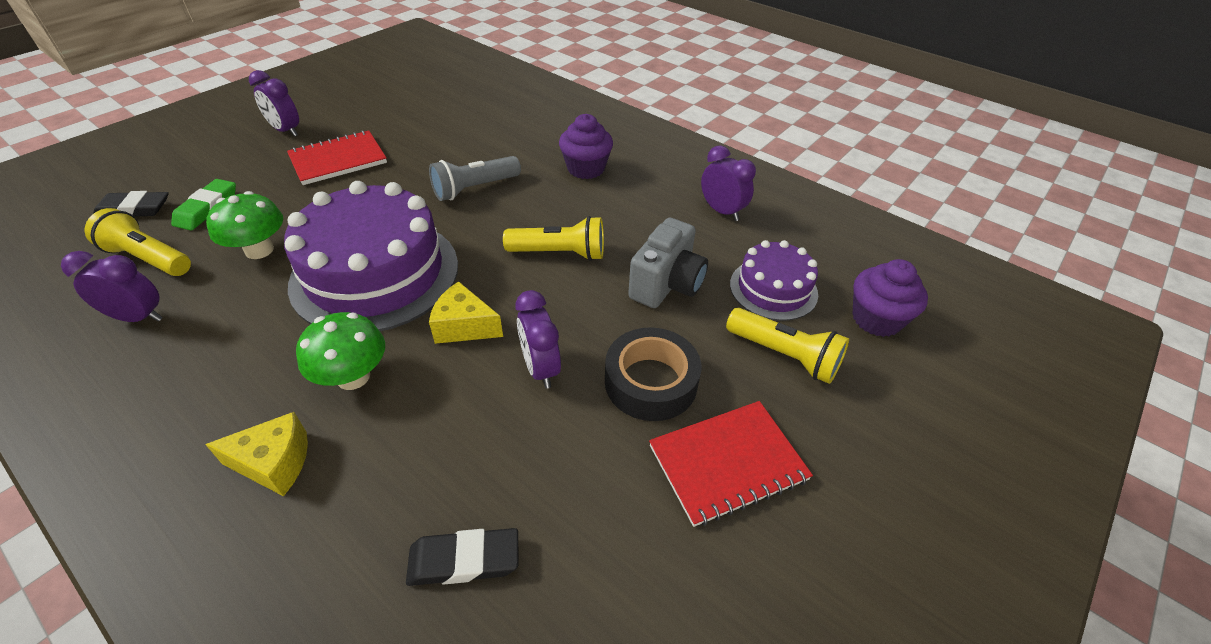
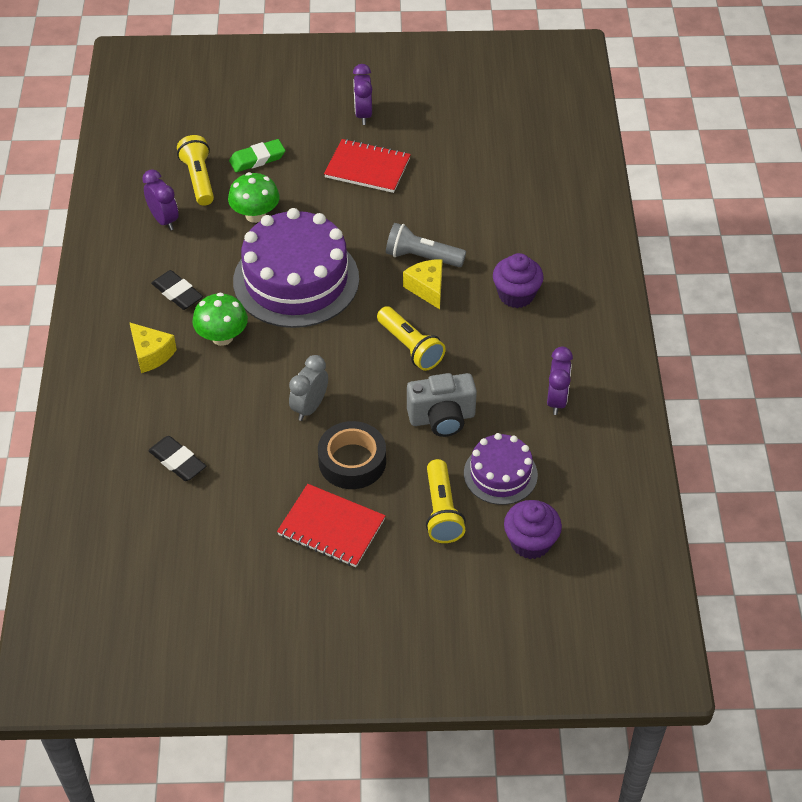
camera: 50 degrees right, 5 degrees up
(134, 209) = (221, 131): black eraser -> black eraser (177, 293)
(464, 326) = (302, 352): yellow cheese -> yellow cheese (427, 288)
(540, 368) = (309, 407): purple clock -> grey clock

